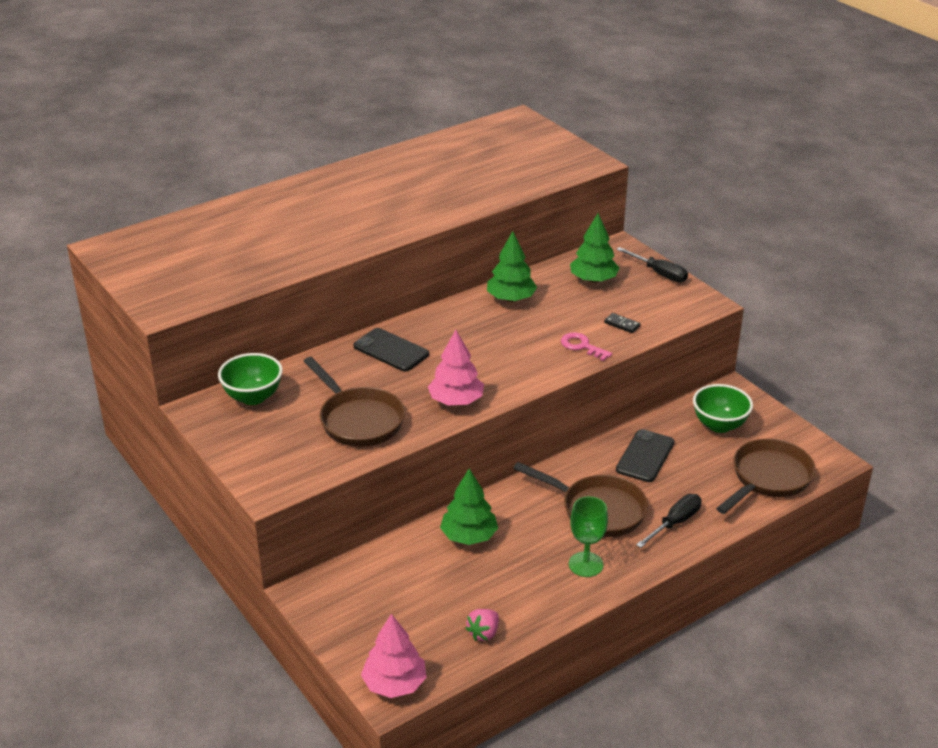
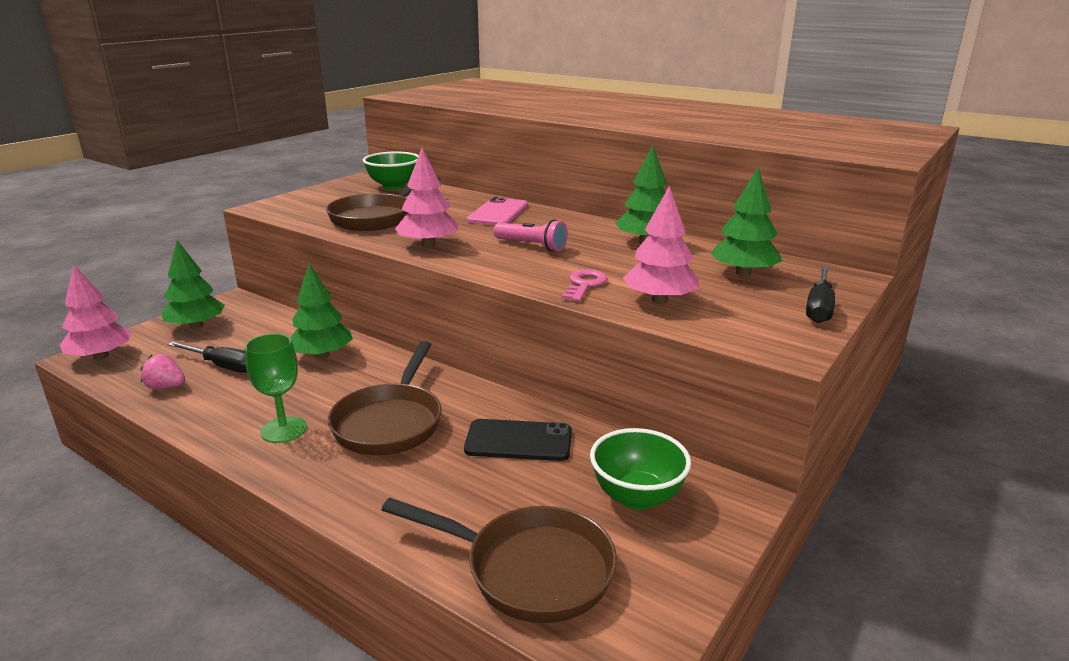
camera: 70 degrees right, 10 degrees down
(357, 618) = (196, 326): none -> green tree
(391, 350) = (498, 213): black phone -> pink phone
(490, 351) = (531, 246): none -> pink flashlight
(622, 324) = (659, 300): black domino -> pink tree
(675, 523) = (382, 486): black screwdriver -> black screwdriver (223, 366)

